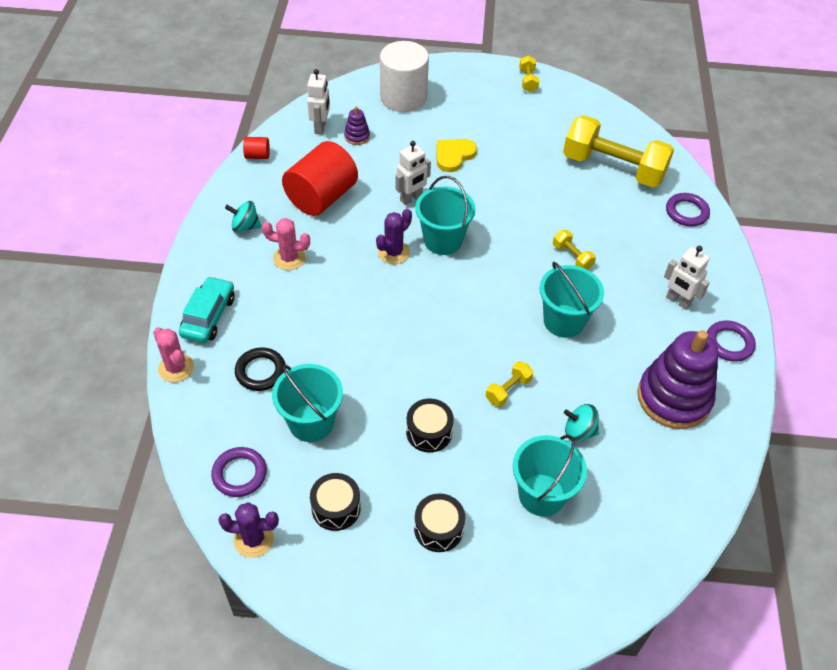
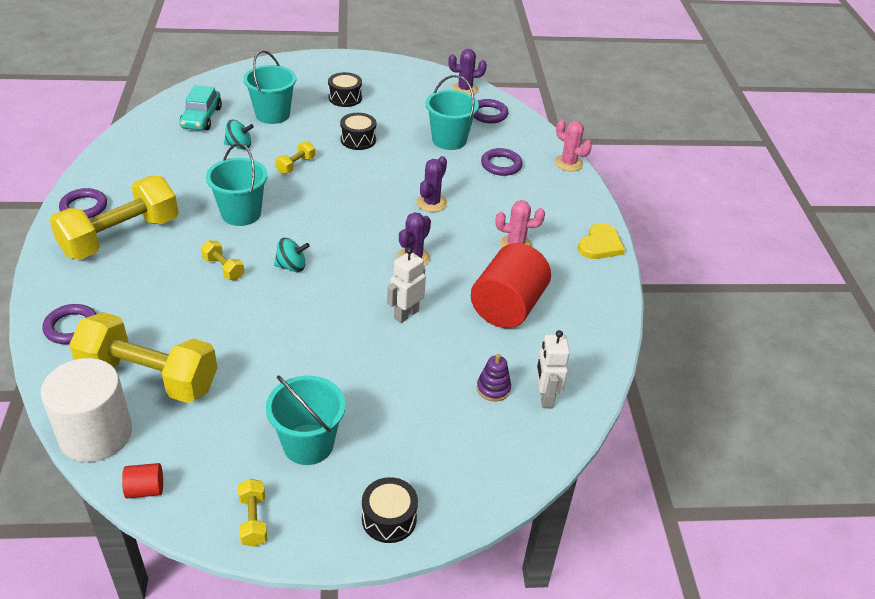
camera: 170 degrees right, 10 degrees down
(208, 316) = (564, 196): turquoise car -> turquoise car (201, 118)
(245, 226) = (573, 270): turquoise spinning top -> turquoise spinning top (291, 266)
(257, 156) = (603, 349): red cylinder -> red cylinder (145, 489)
(260, 371) = (501, 165): black ring -> purple ring
(336, 508) = (416, 103): black drum -> black drum (389, 518)
(359, 319) = (431, 203): none -> purple cactus
(403, 97) = (446, 461): white cylinder -> white cylinder (96, 434)
(443, 240) = (363, 273): turquoise bucket -> turquoise bucket (308, 444)
(454, 155) = (362, 374): yellow heart -> yellow heart (600, 245)
(673, 398) = (153, 168): purple stacking toy -> none
(678, 301) = (120, 237): white robot -> yellow dumbbell

